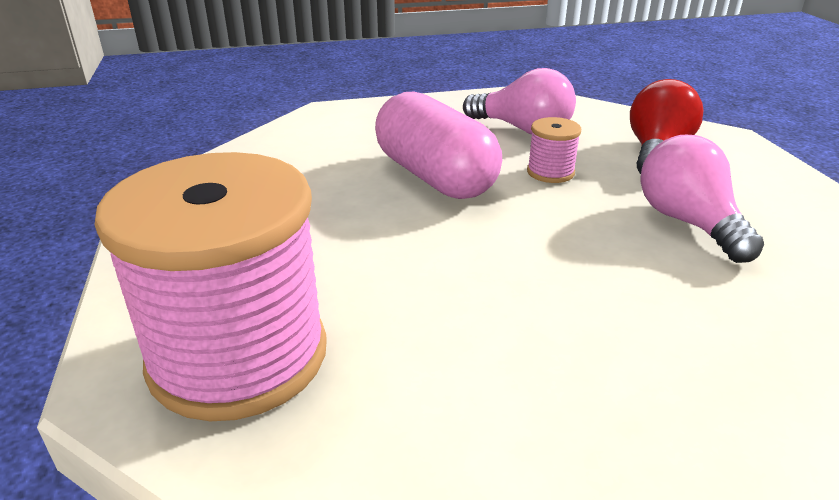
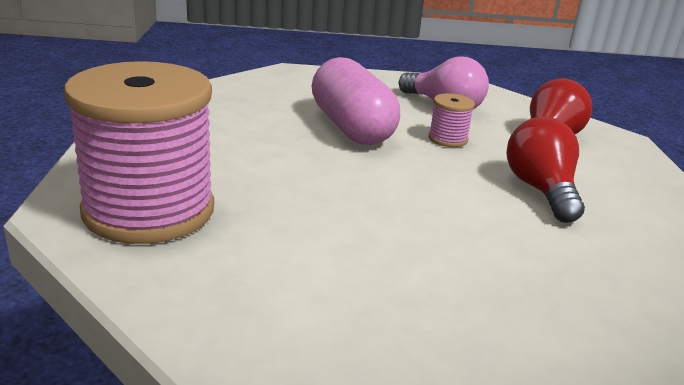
camera: 10 degrees right, 5 degrees down
(688, 223) = (541, 190): pink light bulb -> red light bulb

